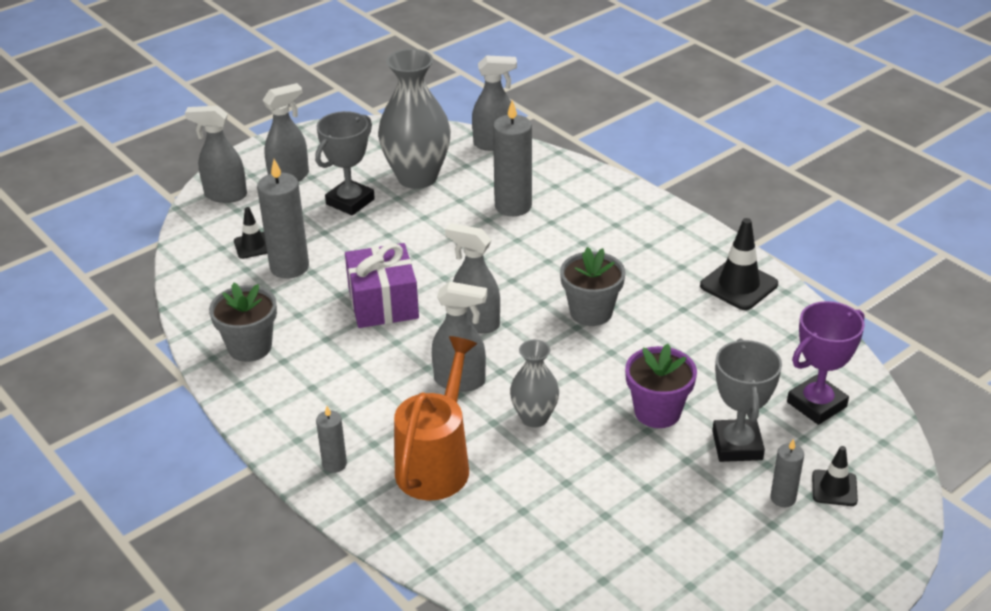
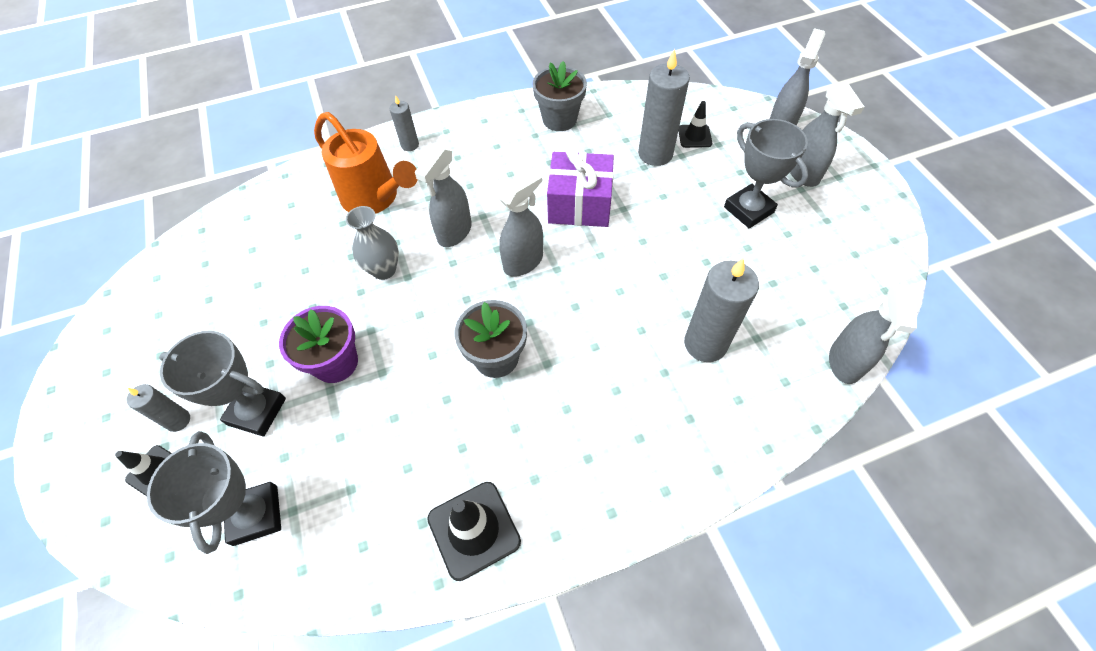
camera: 110 degrees right, 20 degrees up
(417, 177) = (783, 271): grey vase -> none
(816, 404) = (256, 515): purple trophy -> grey trophy

